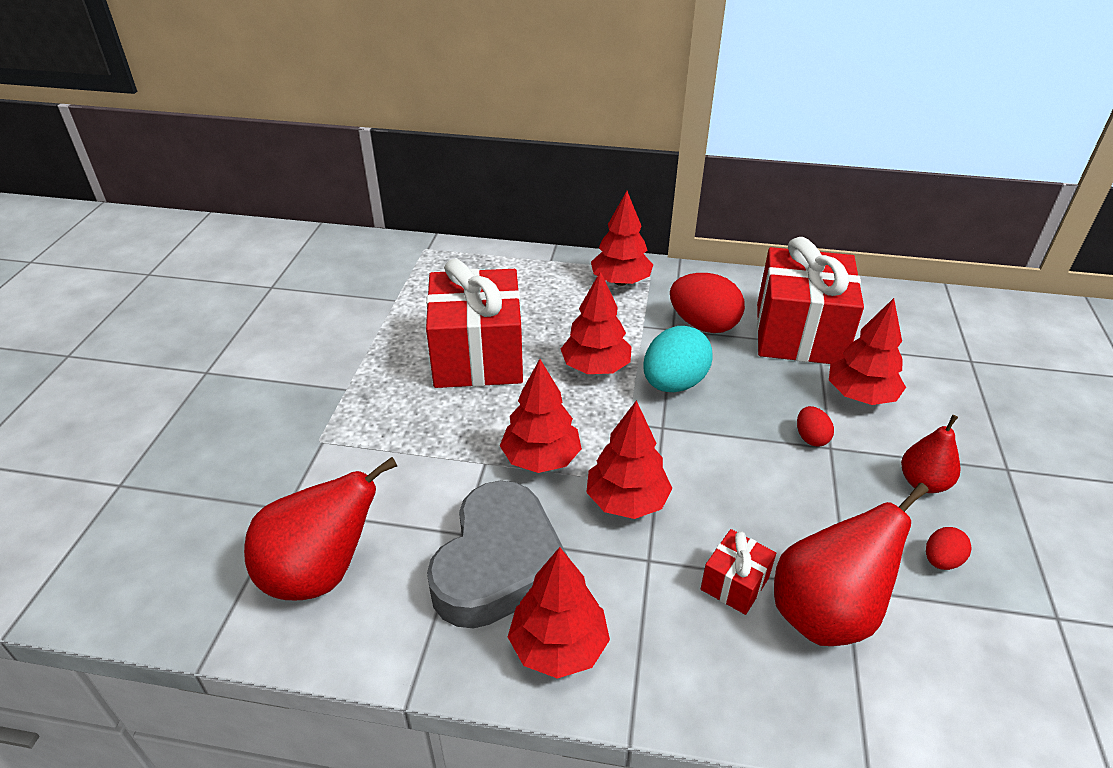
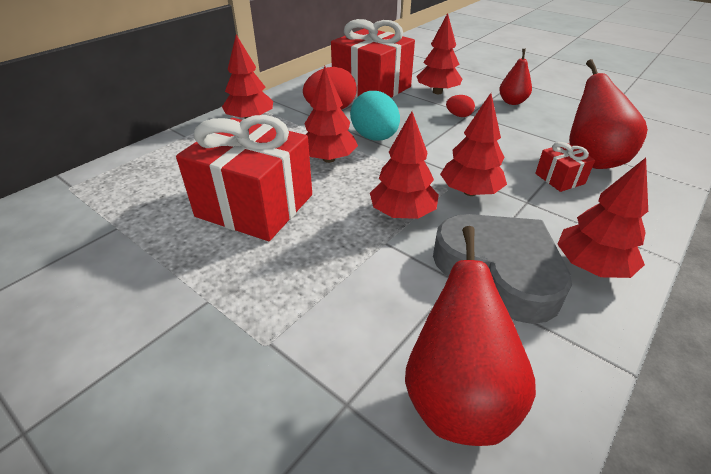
camera: 60 degrees left, 0 degrees up
(941, 560) = (566, 118): red egg -> none

